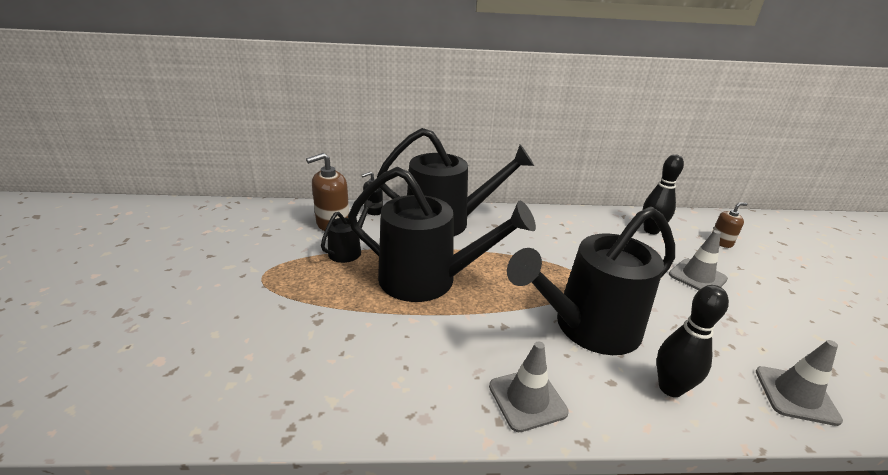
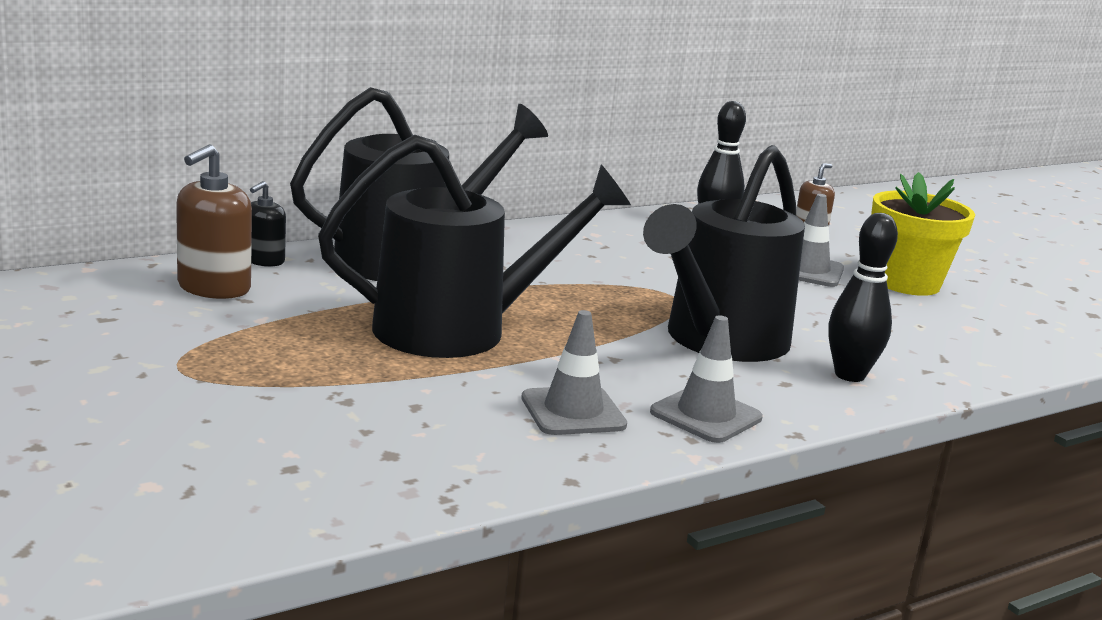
camera: 30 degrees left, 10 degrees down
(348, 250) = (287, 316): black watering can -> none
(773, 303) = (907, 283): none -> yellow flower pot
(795, 395) = (972, 356): grey traffic cone -> grey traffic cone (573, 412)

